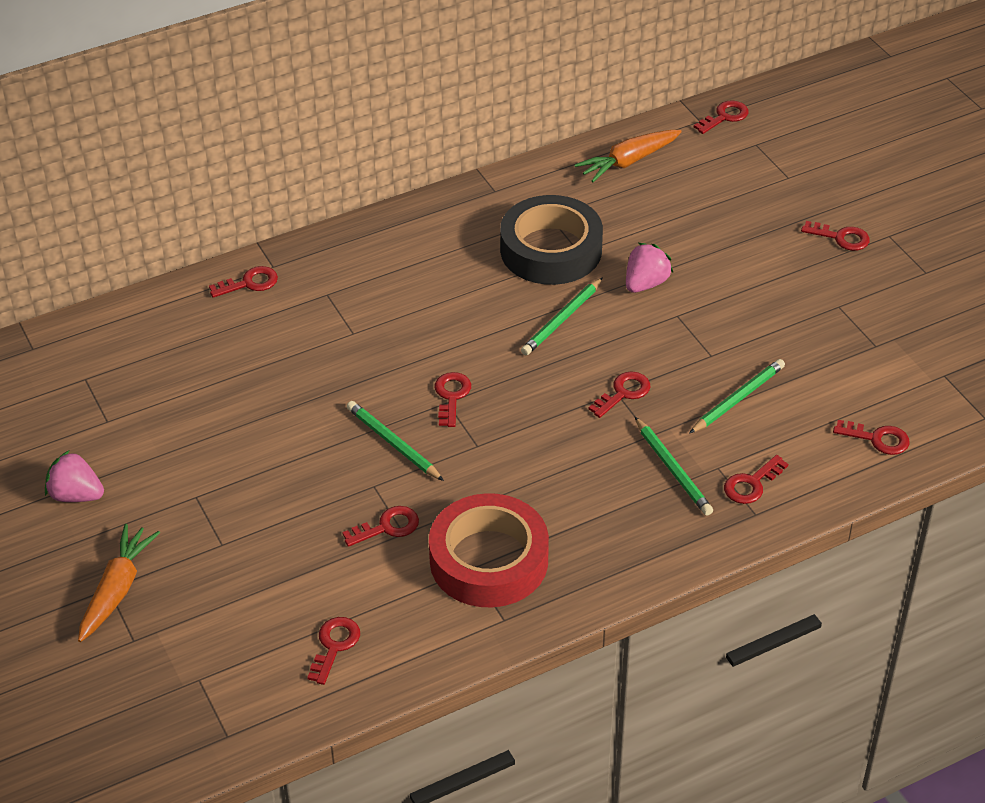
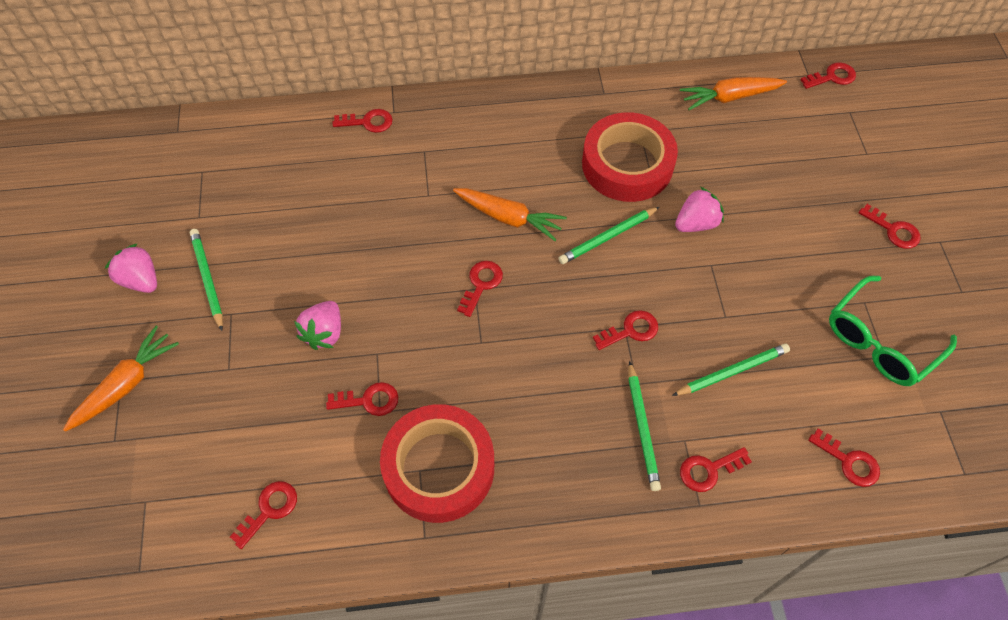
camera: 20 degrees right, 15 degrees up
(308, 484) = (324, 333): none -> pink strawberry
(393, 443) = (412, 316): green pencil -> green pencil (207, 279)
(450, 330) = (508, 218): none -> orange carrot
(551, 250) = (627, 164): black tape -> red tape
(866, 334) = (880, 341): none -> green glasses

